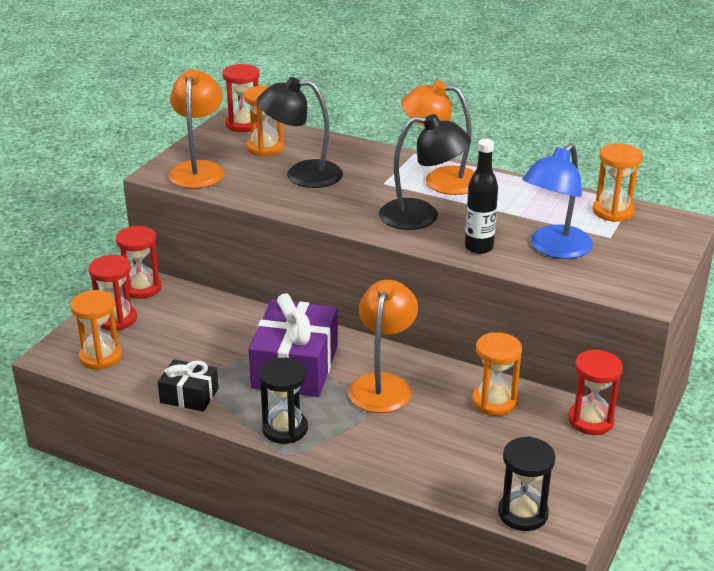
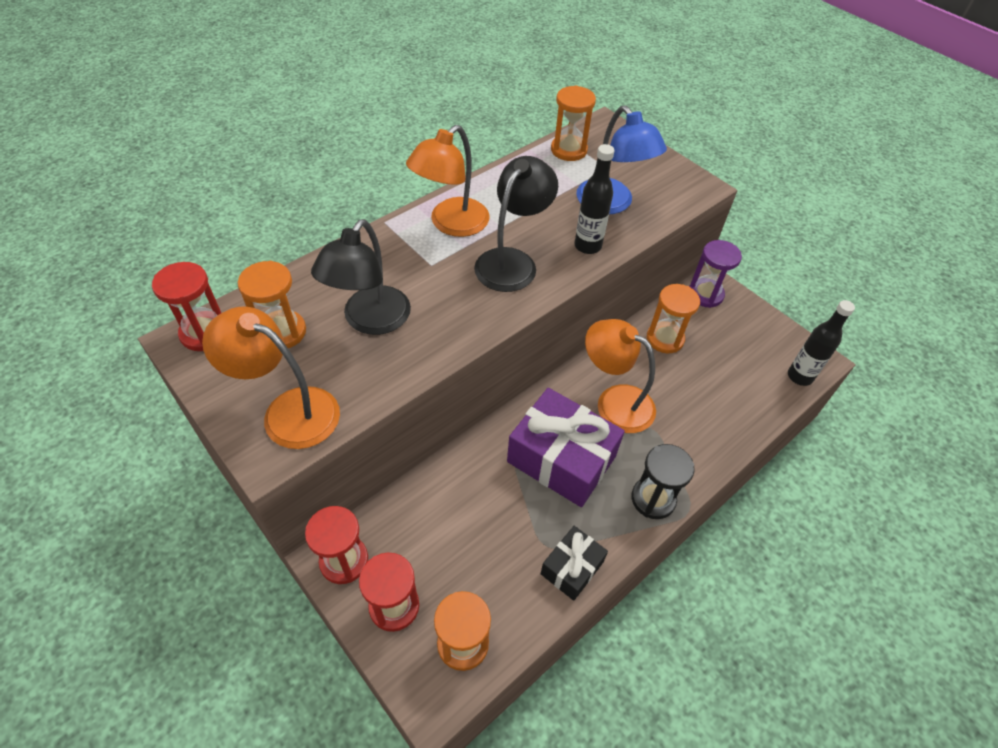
camera: 70 degrees left, 20 degrees up
(522, 513) = (799, 376): black hourglass -> black bottle
(590, 420) = (705, 294): red hourglass -> purple hourglass

